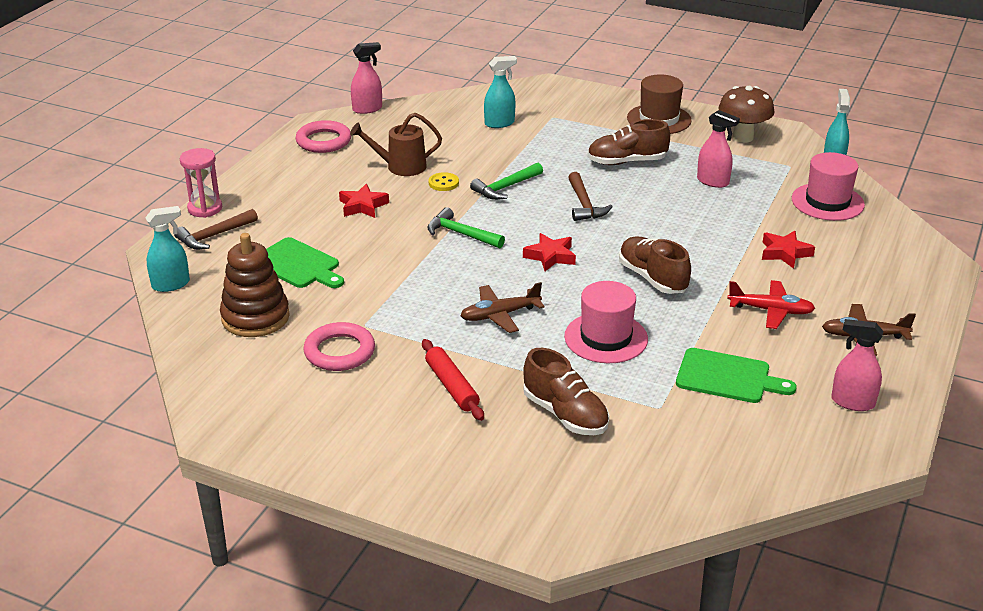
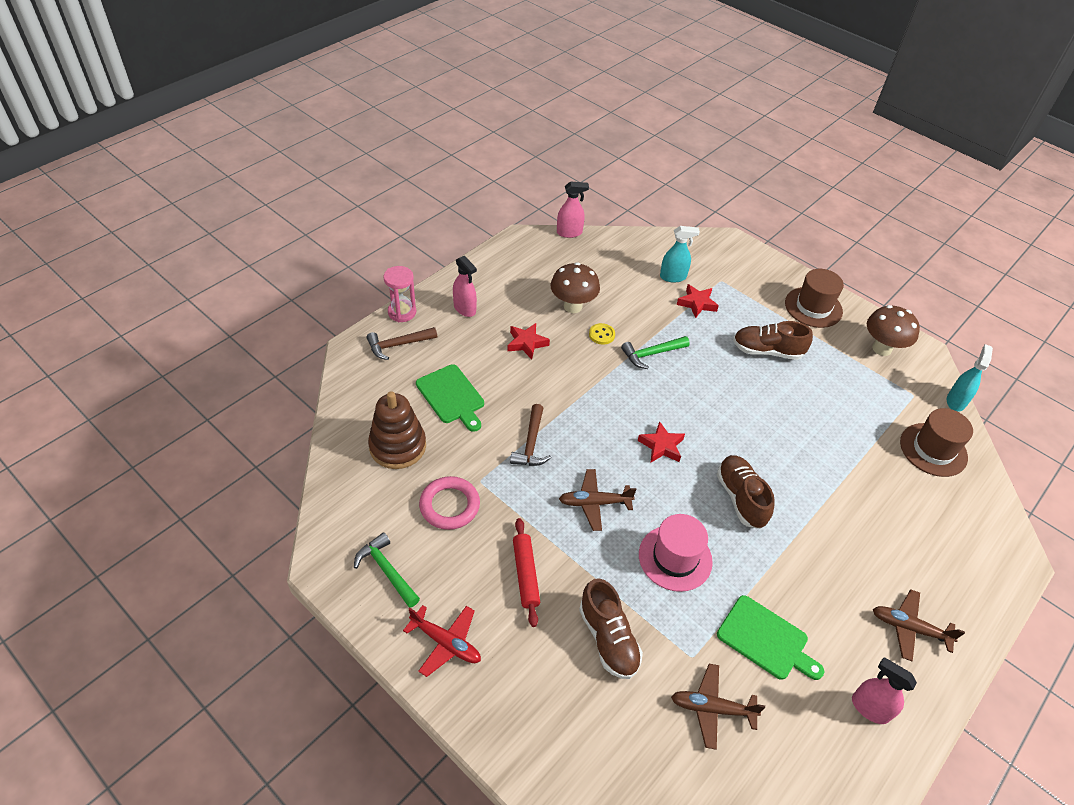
camera: 15 degrees right, 15 degrees up
(171, 284) = (346, 390): turquoise spray bottle -> none
(323, 141) = (521, 260): pink ring -> none
(400, 167) = (573, 306): brown watering can -> brown mushroom
(461, 234) = (595, 398): green hammer -> green hammer (387, 570)
(584, 204) = (712, 392): brown hammer -> brown hammer (531, 443)
(697, 440) = (711, 708): none -> brown plane
(713, 182) = (836, 396): pink spray bottle -> pink spray bottle (465, 309)
(771, 311) = (833, 570): red plane -> red plane (446, 643)
(785, 253) = (871, 502): red star -> red star (697, 303)
(827, 202) = (933, 449): pink hat -> brown hat

